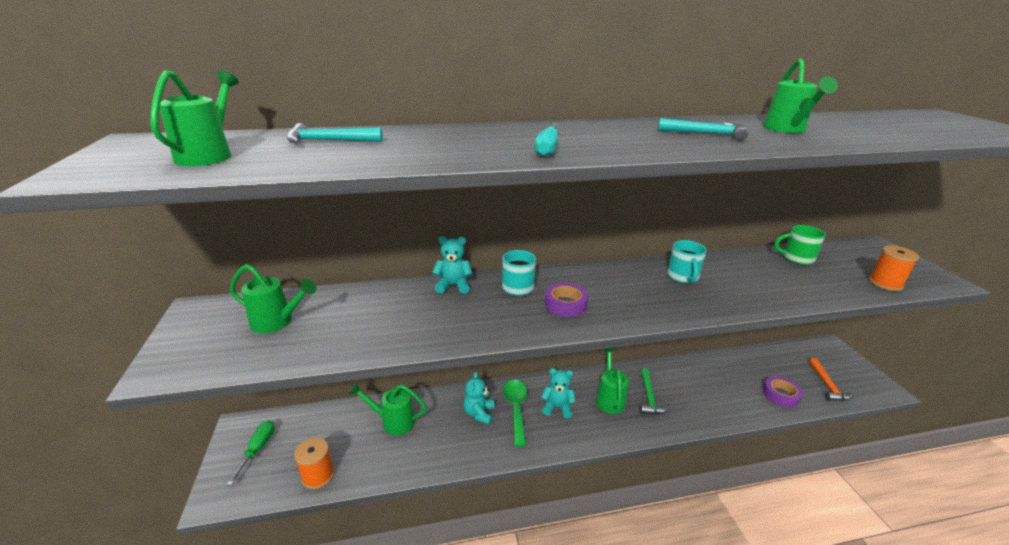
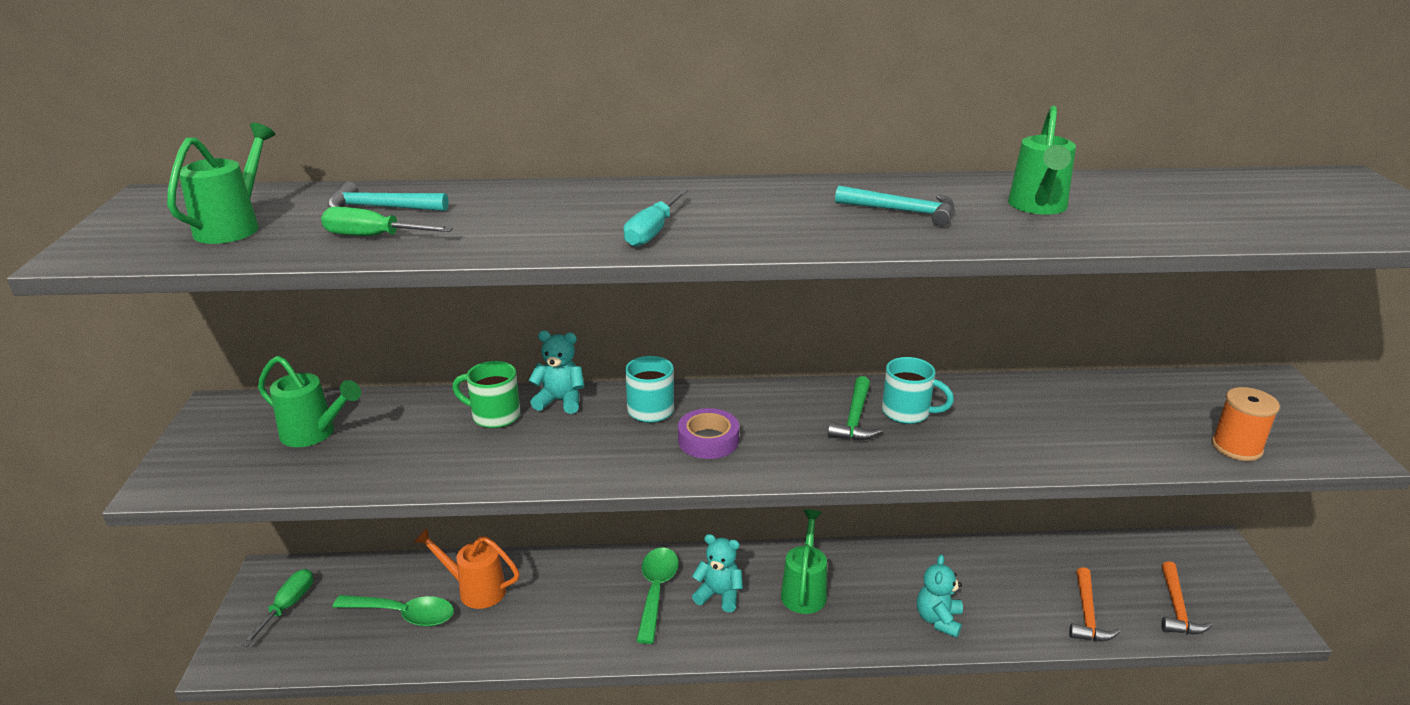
camera: 10 degrees right, 0 degrees up
(318, 475) = (359, 649): orange spool -> none
(332, 158) = (374, 237): none -> green screwdriver
(346, 445) = (404, 614): none -> green spoon
(393, 422) = (475, 590): green watering can -> orange watering can
(479, 413) = (600, 592): turquoise teddy bear -> turquoise teddy bear (938, 620)
(649, 397) = (867, 596): green hammer -> green hammer (855, 419)
(683, 277) = (907, 413): turquoise mug -> turquoise mug turned 75 degrees counterclockwise
(780, 395) = (1087, 614): purple tape -> orange hammer
(796, 258) = (1114, 395): green mug -> green mug (494, 416)

